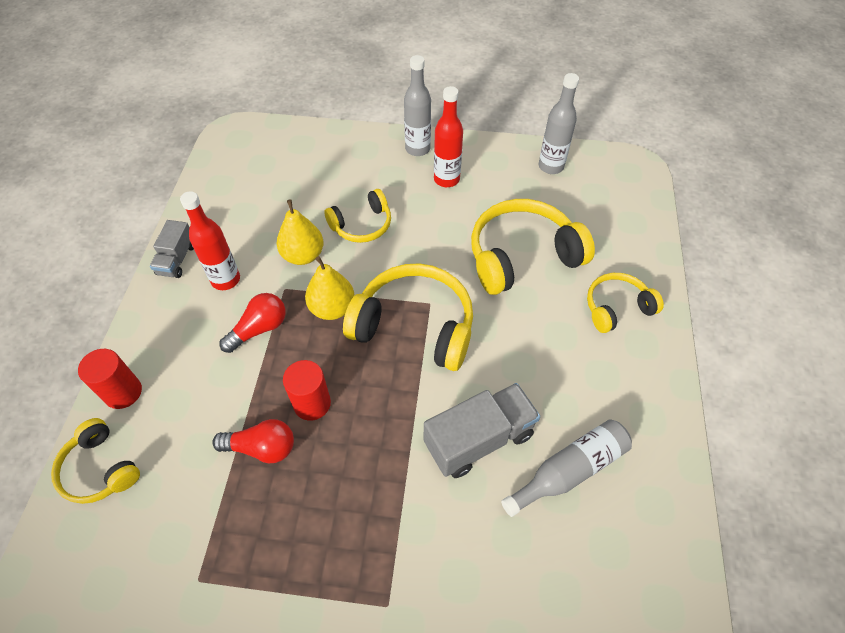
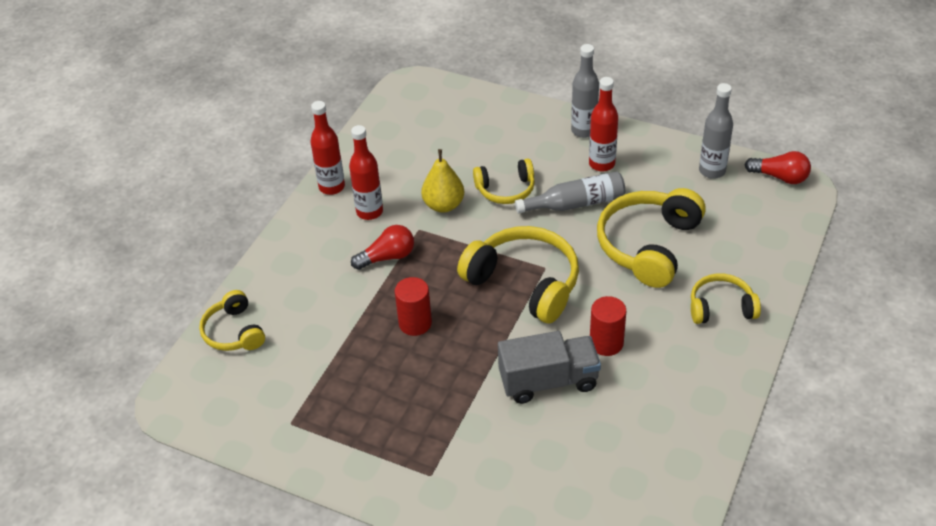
camera: 20 degrees right, 10 degrees down
(123, 392) = (263, 281): red cylinder -> red cylinder (606, 343)
(177, 259) = (332, 187): grey truck -> red bottle
(262, 448) = (364, 346): red light bulb -> red light bulb (780, 177)
(332, 308) = (456, 254): yellow pear -> none
(522, 256) = (648, 245): yellow headphones -> yellow headphones turned 60 degrees counterclockwise
(569, 470) = (618, 421): grey bottle -> grey bottle (576, 203)

